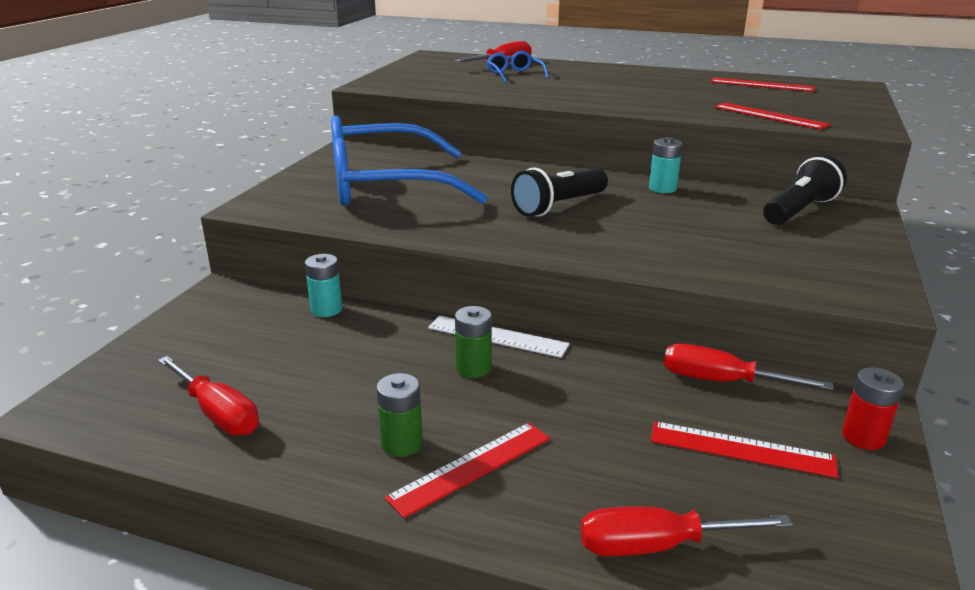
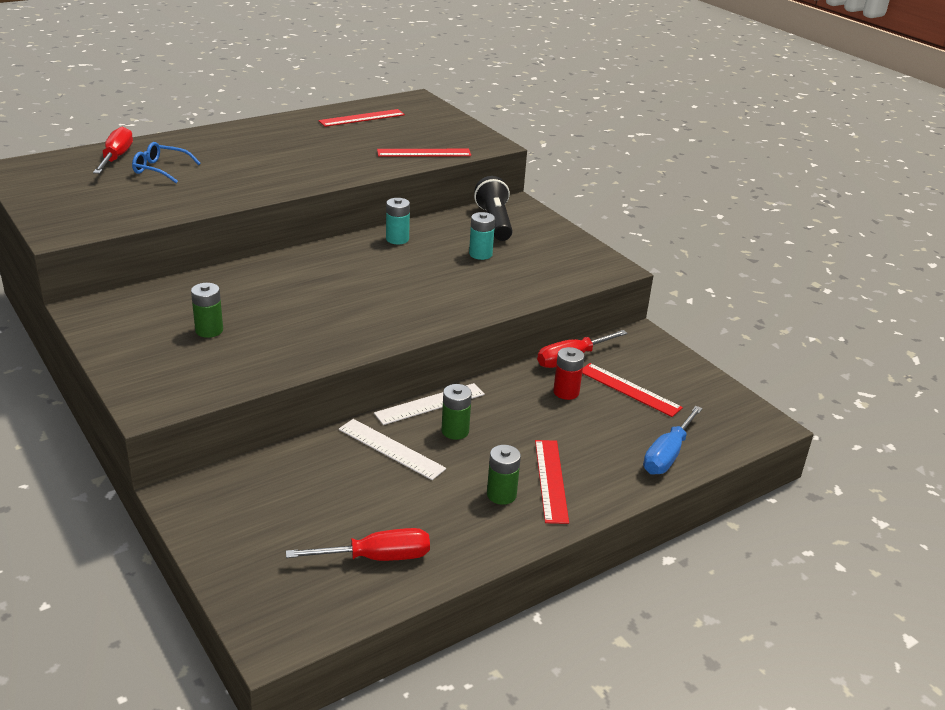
camera: 55 degrees left, 5 degrees up
(326, 309) = (293, 456): turquoise battery -> turquoise battery (480, 254)
(384, 185) = (209, 330): blue glasses -> green battery
(396, 348) = (391, 449): none -> white ruler
(559, 206) = (366, 286): black flashlight -> none
(657, 545) = (667, 455): red screwdriver -> blue screwdriver
(741, 449) = (629, 389): red ruler -> red ruler turned 75 degrees clockwise
(863, 437) = (658, 352): red battery -> red battery (566, 392)

